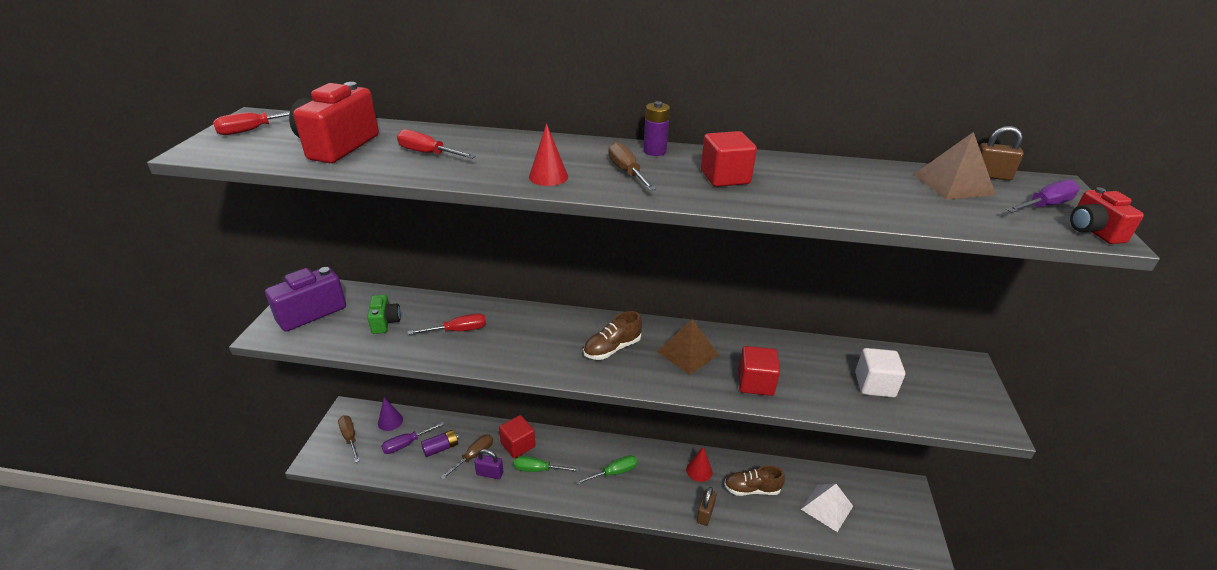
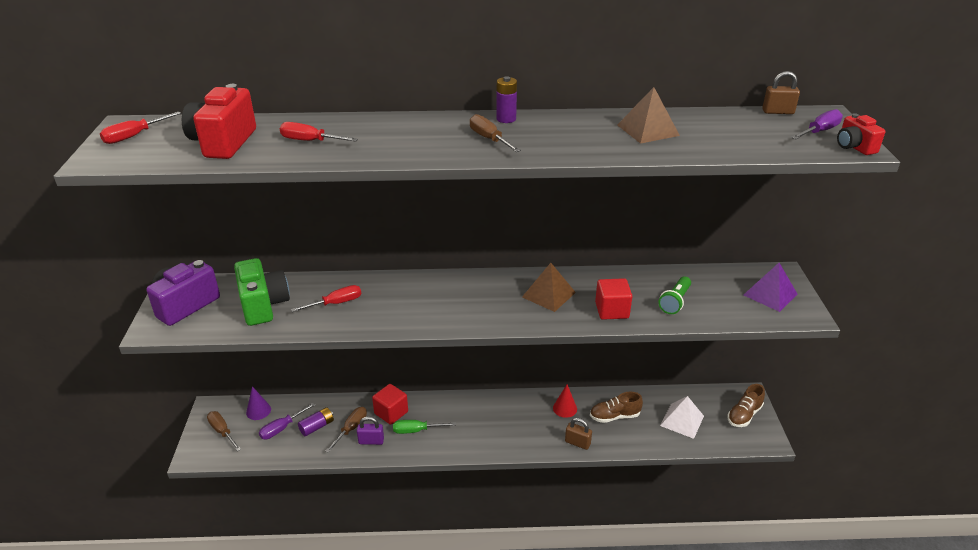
camera: 10 degrees left, 0 degrees up
(385, 322) = (263, 305): green camera -> green camera, size x1.79
(548, 176) = (425, 150): red cone -> none
(612, 348) = (481, 299): brown shoe -> brown shoe (744, 415)
(614, 472) = (488, 422): green screwdriver -> none
(705, 514) = (577, 443): brown padlock -> brown padlock turned 75 degrees counterclockwise
(725, 177) = (571, 135): red cube -> none
(832, 383) = (675, 302): none -> green flashlight
(874, 385) = (709, 298): white cube -> none
(950, 390) = (770, 294): none -> purple pyramid
(953, 184) = (750, 122): brown pyramid -> brown pyramid (647, 130)

